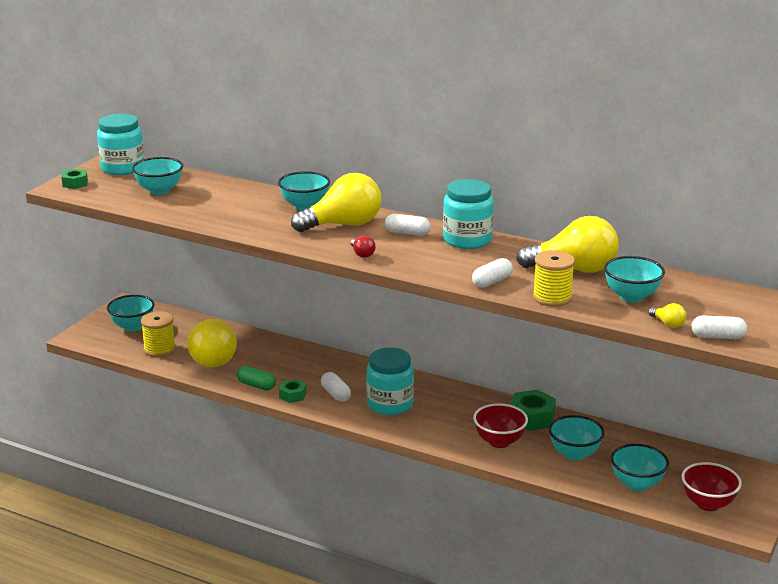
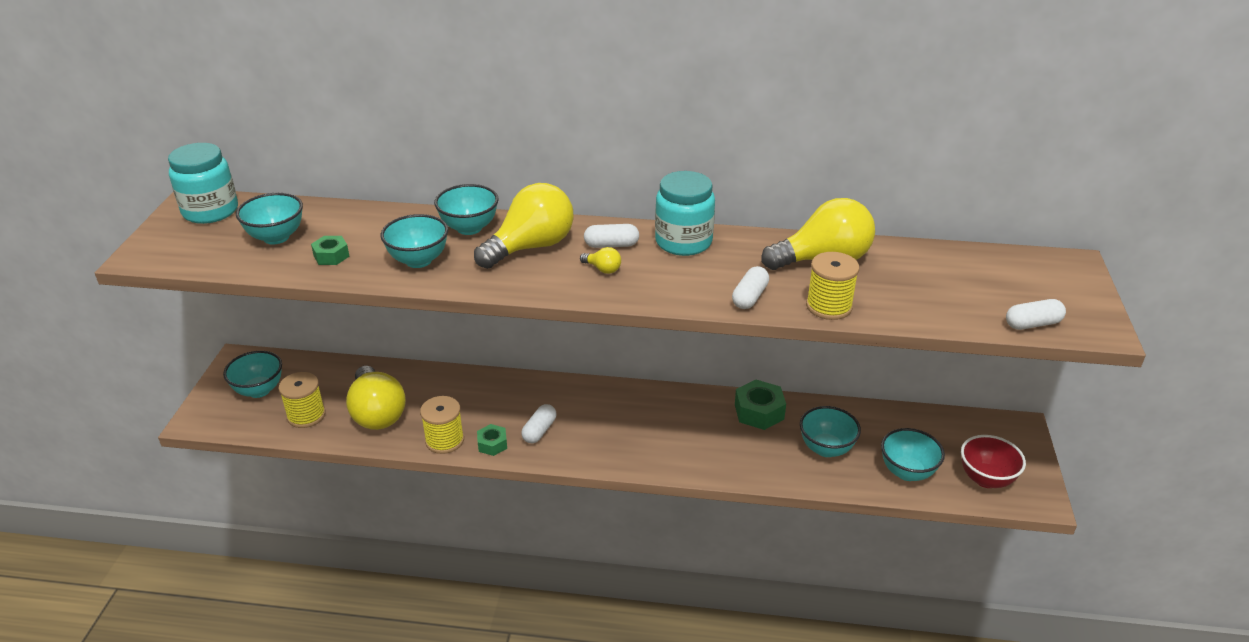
camera: 20 degrees left, 10 degrees up
(75, 183) = (158, 246): green nut -> green nut (331, 256)
(256, 385) = (444, 440): green capsule -> yellow spool
(335, 394) = (539, 431): white capsule -> white capsule turned 75 degrees clockwise
(362, 254) = (579, 287): red light bulb -> none
(390, 404) = (604, 430): turquoise jar -> none
(499, 442) = (744, 452): red bowl -> none
(631, 297) = (908, 287): turquoise bowl -> turquoise bowl (418, 260)
(668, 324) = (971, 317): yellow light bulb -> yellow light bulb (603, 269)

